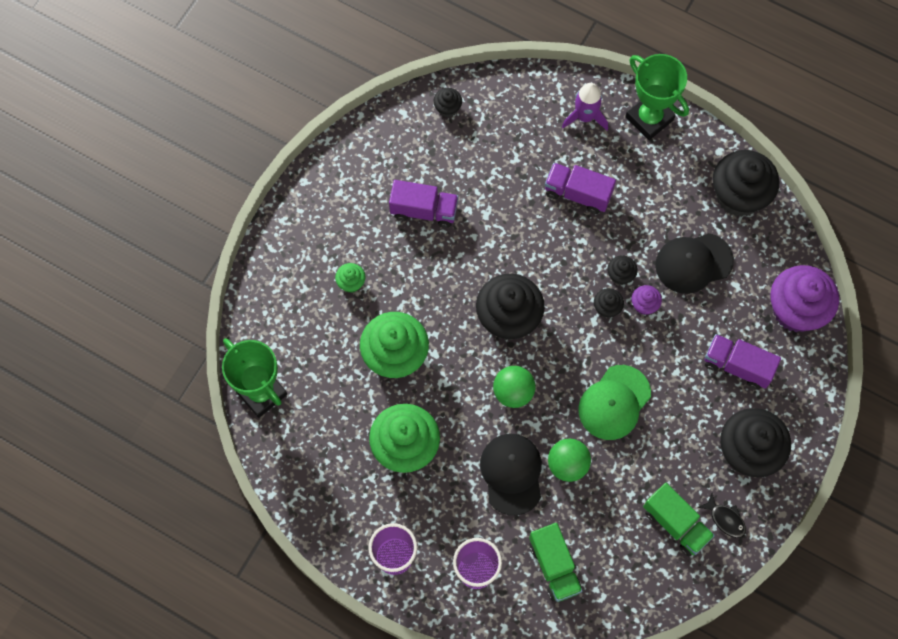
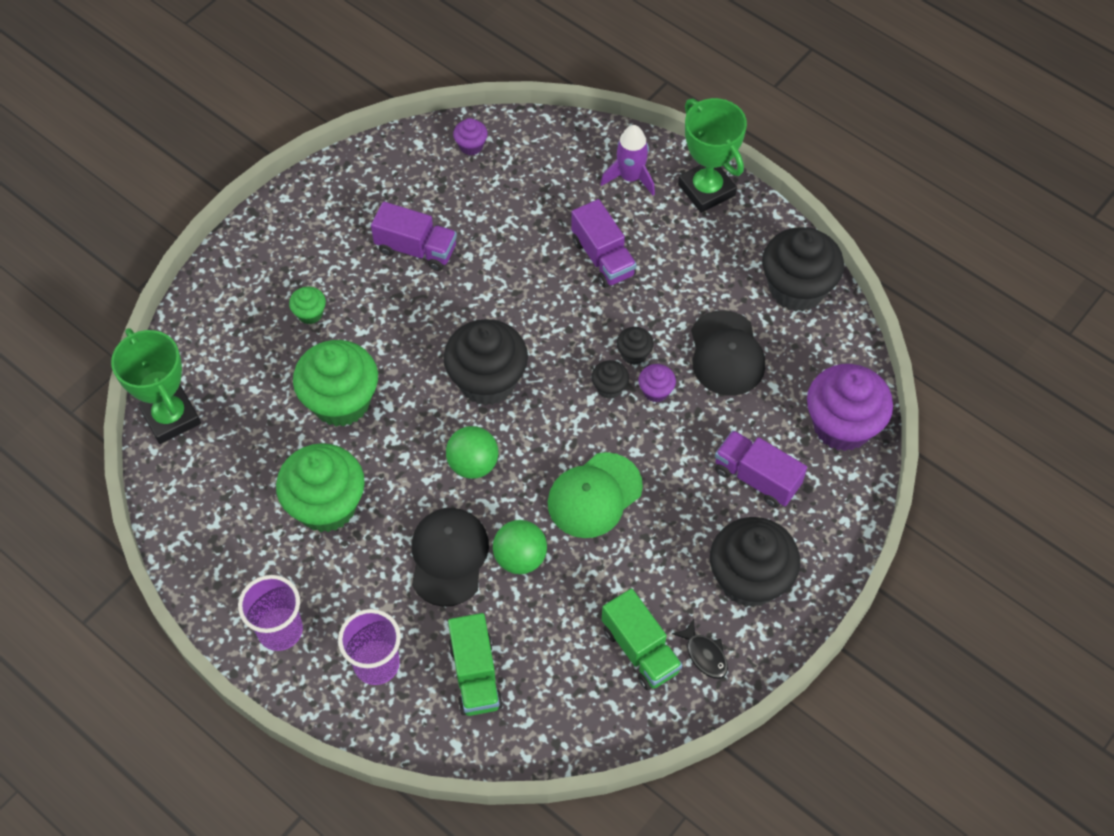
camera: 10 degrees right, 10 degrees down
(447, 108) = (471, 146): black cupcake -> purple cupcake
(577, 194) = (603, 257): purple truck -> purple truck turned 150 degrees counterclockwise
(693, 263) = (726, 354): black cap -> black cap turned 90 degrees counterclockwise

